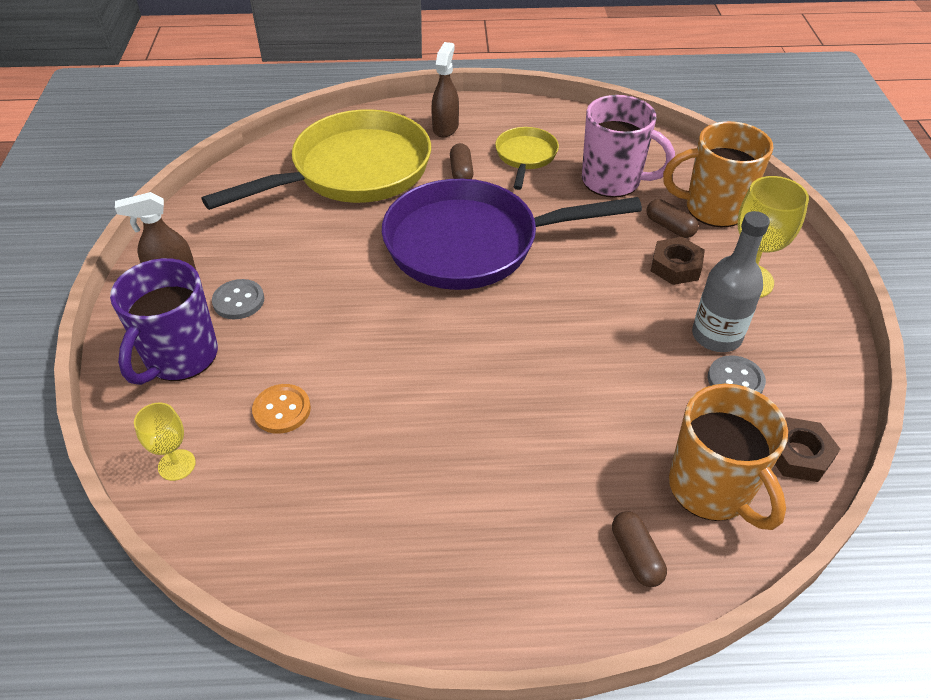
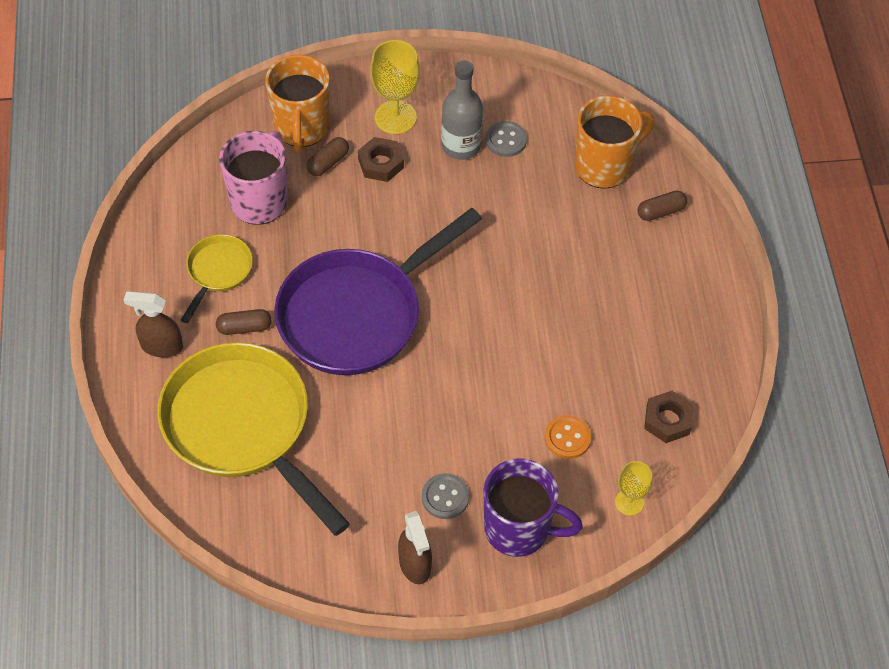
camera: 95 degrees left, 10 degrees up
(471, 244) = (357, 314): purple pan -> purple pan turned 60 degrees clockwise
(525, 156) = (218, 272): yellow pan -> yellow pan turned 105 degrees clockwise
(798, 455) = (569, 114): brown nut -> brown nut (667, 420)

